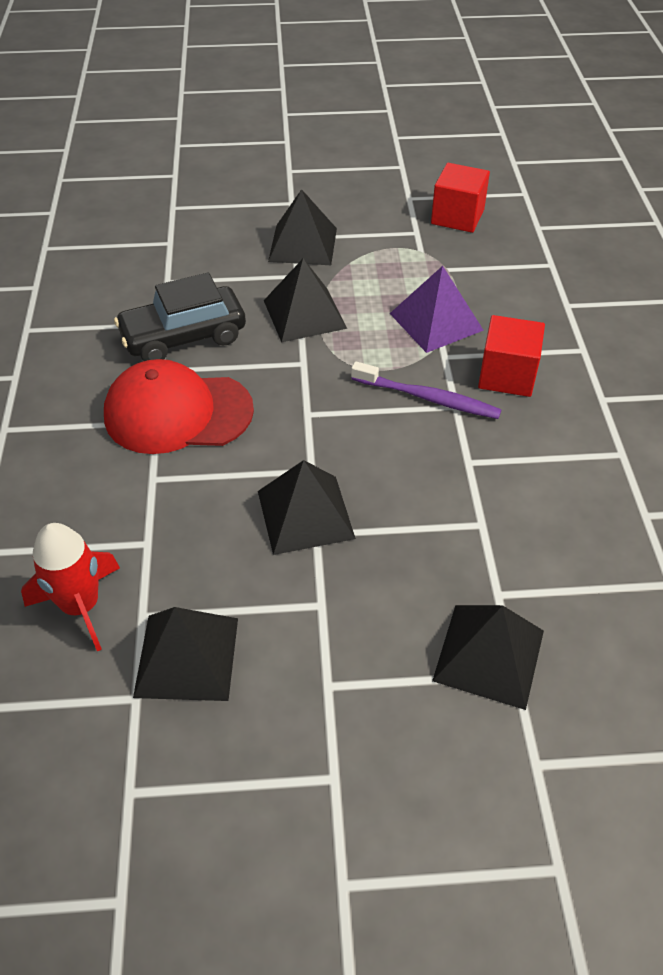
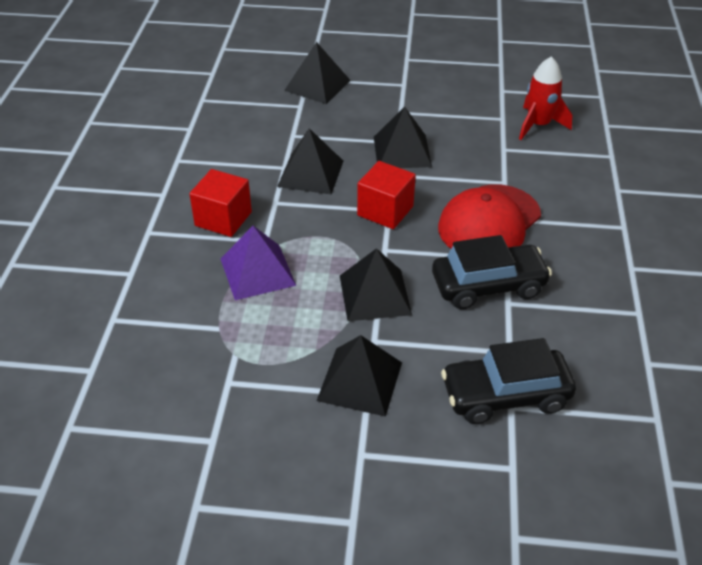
camera: 170 degrees left, 5 degrees down
(174, 248) = (505, 395): none -> black car
(178, 413) = (489, 222): red cap -> red cap turned 120 degrees clockwise
(187, 657) = (476, 100): black pyramid -> black pyramid (310, 173)
(427, 398) = (293, 210): purple toothbrush -> none
(457, 217) = (171, 398): red cube -> red cube (385, 211)

